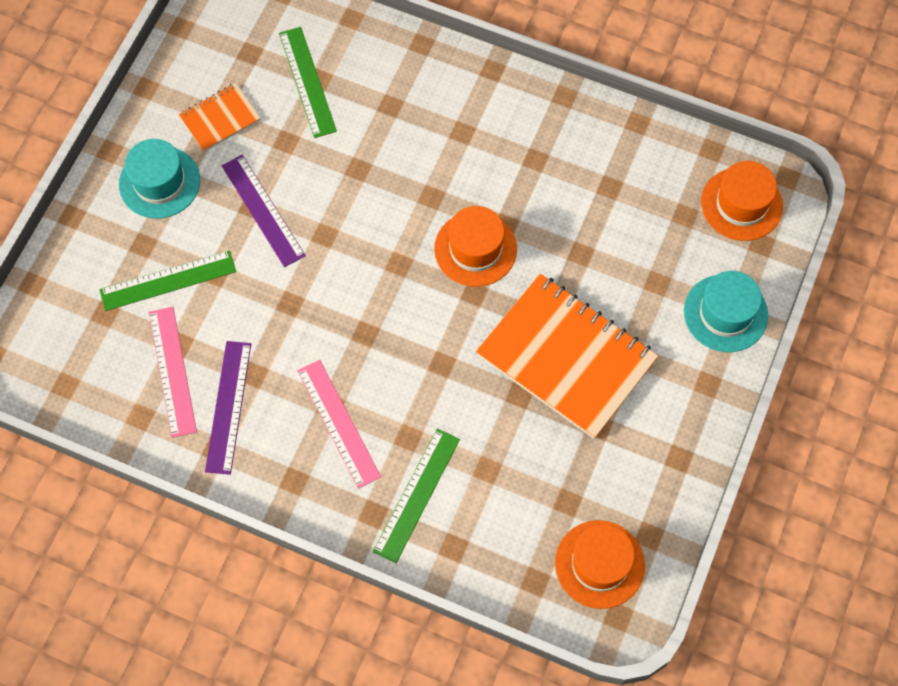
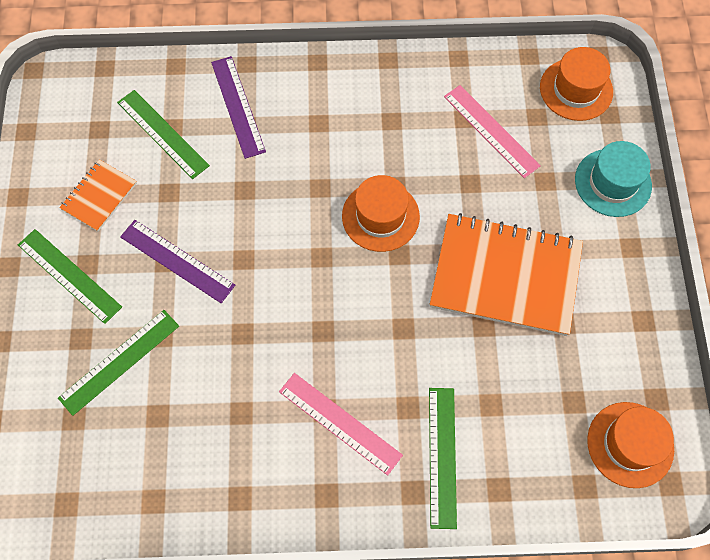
camera: 25 degrees left, 0 degrees up
(159, 182) = (69, 275): turquoise hat -> green ruler
(172, 371) = (163, 444): pink ruler -> pink ruler (491, 130)
(228, 406) = (231, 454): purple ruler -> purple ruler (237, 106)

